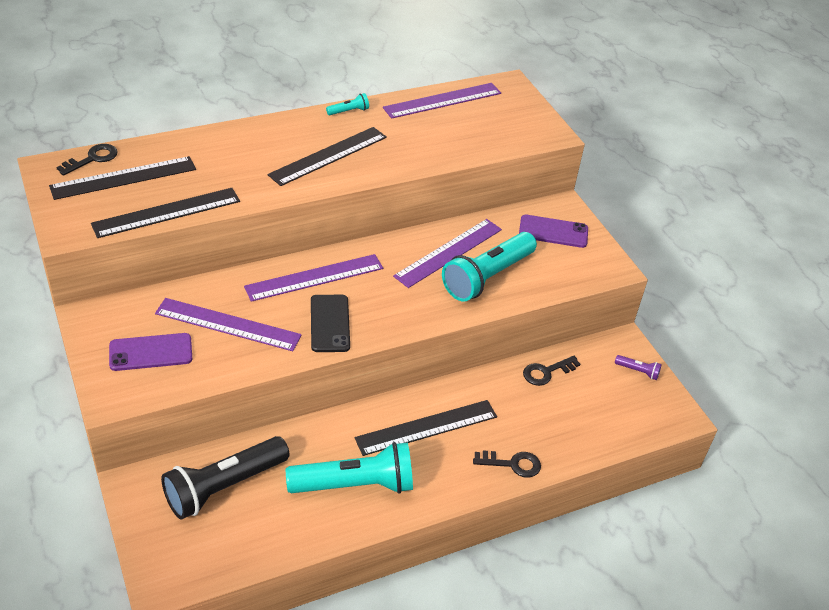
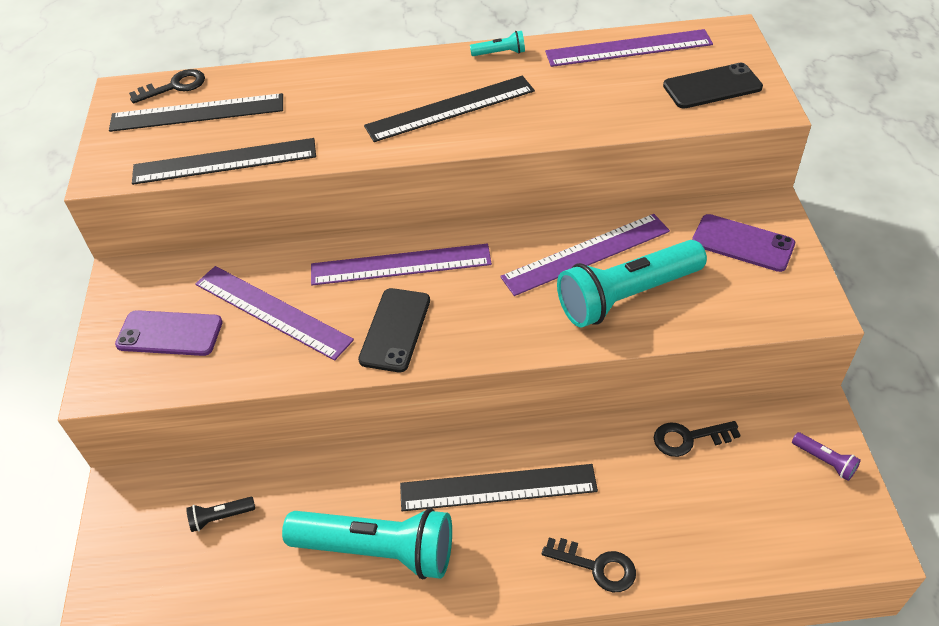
camera: 25 degrees right, 5 degrees up
(224, 486) = (221, 517): black flashlight -> black flashlight, size x0.41
(511, 123) = (712, 86): none -> black phone

